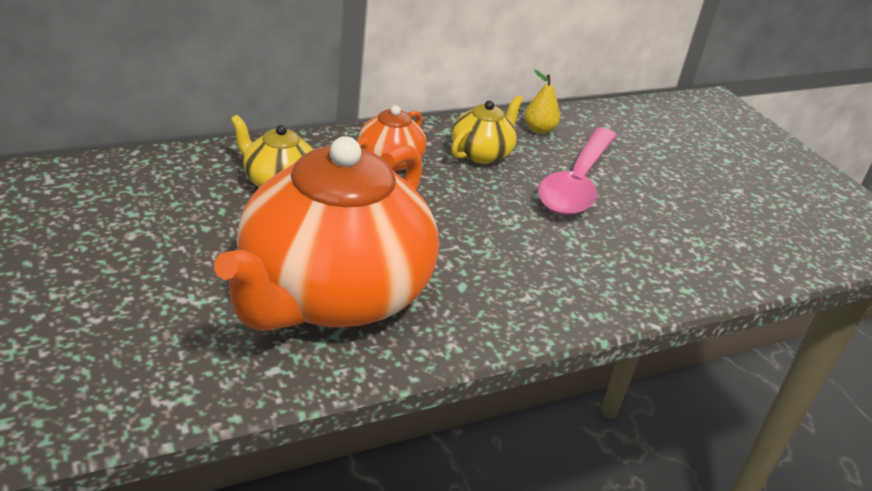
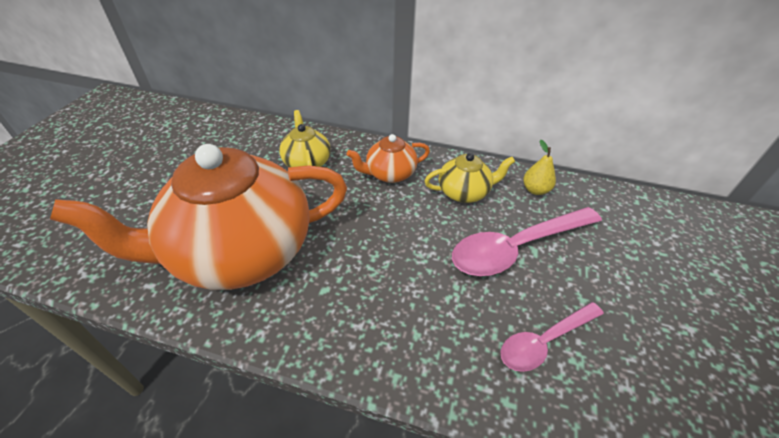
camera: 45 degrees right, 10 degrees up
(667, 240) = (544, 341): none -> pink spoon

